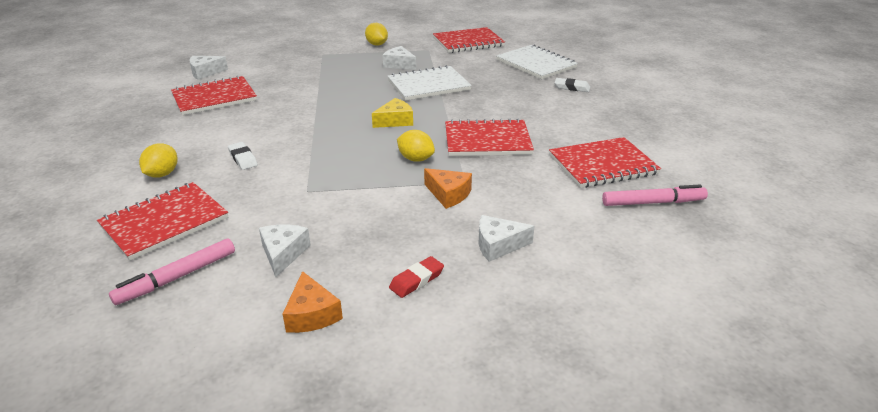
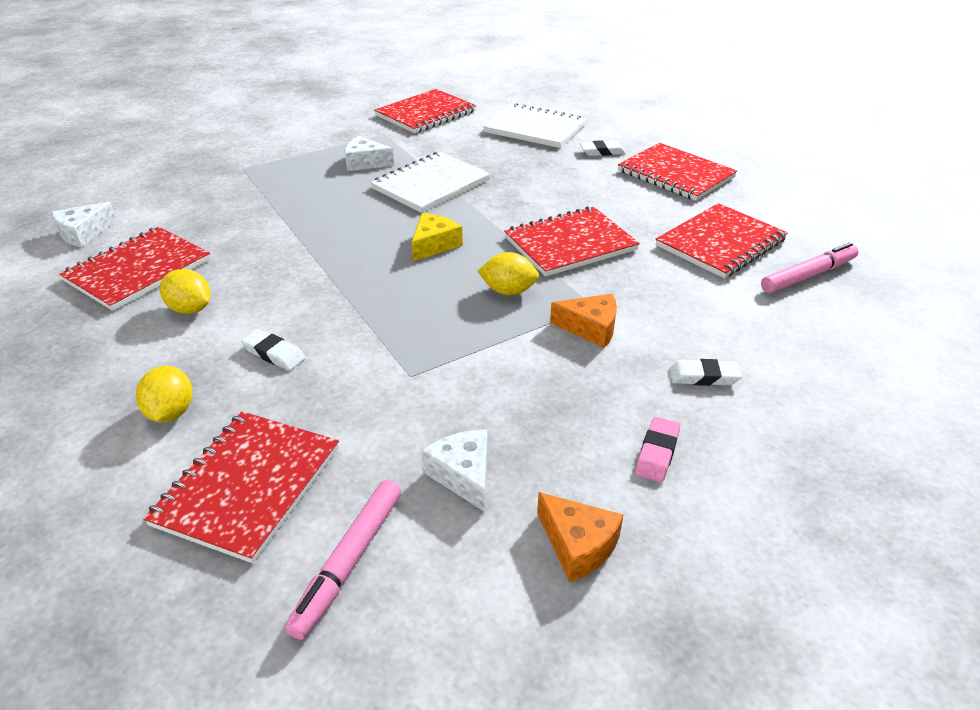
camera: 25 degrees left, 5 degrees up
(377, 44) = (307, 139): yellow lemon -> yellow lemon (190, 309)
(416, 280) = (657, 453): red eraser -> pink eraser
(498, 245) = (703, 377): white cheese -> white eraser
(615, 113) = (676, 174): none -> red notebook

